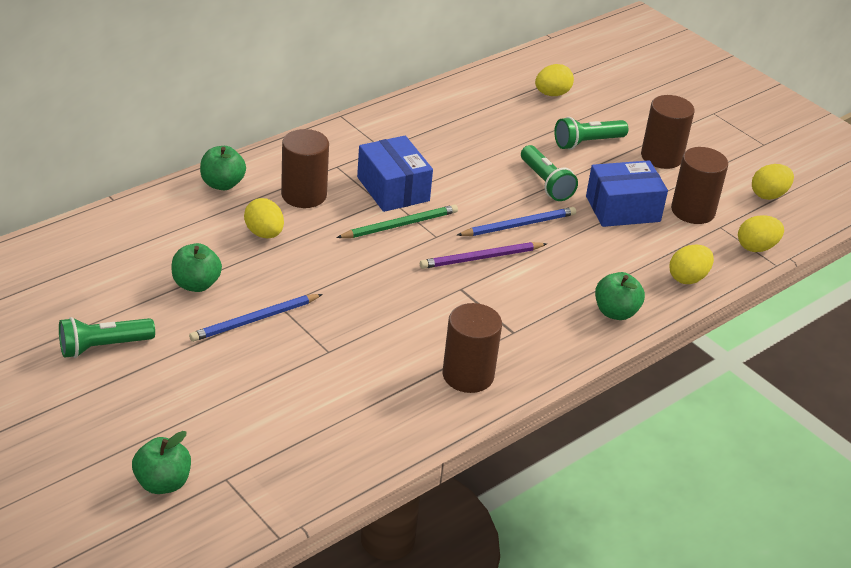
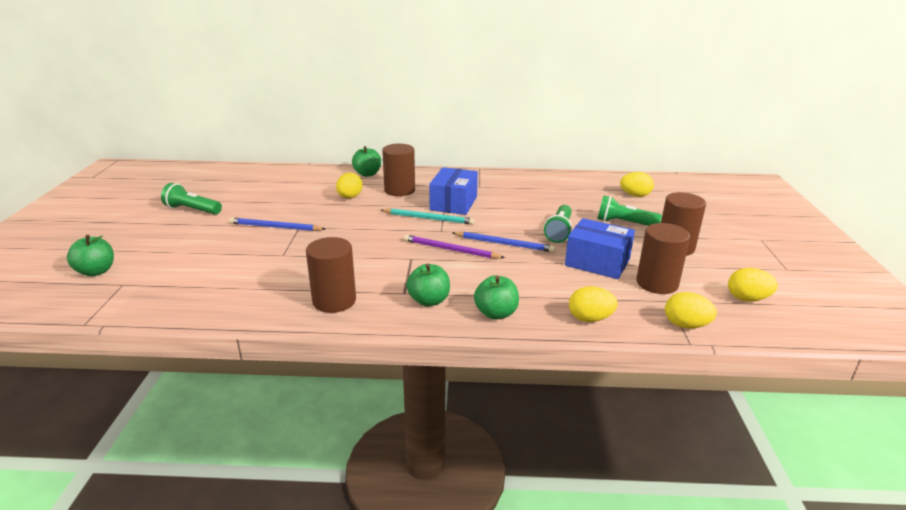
camera: 45 degrees right, 10 degrees down
(196, 284) = (279, 204): green apple -> green apple (429, 301)
(400, 225) = (428, 218): green pencil -> turquoise pencil

